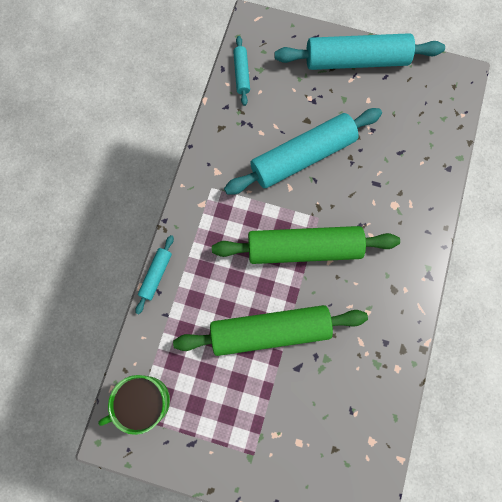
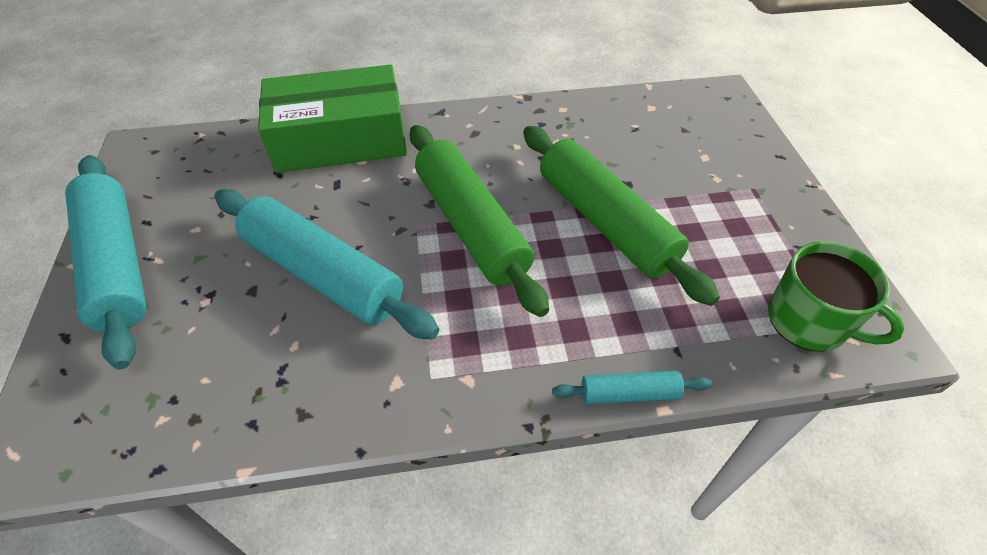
camera: 115 degrees left, 25 degrees down
(241, 74) = (167, 427): turquoise rolling pin -> none
(423, 198) = (340, 139): none -> green box

